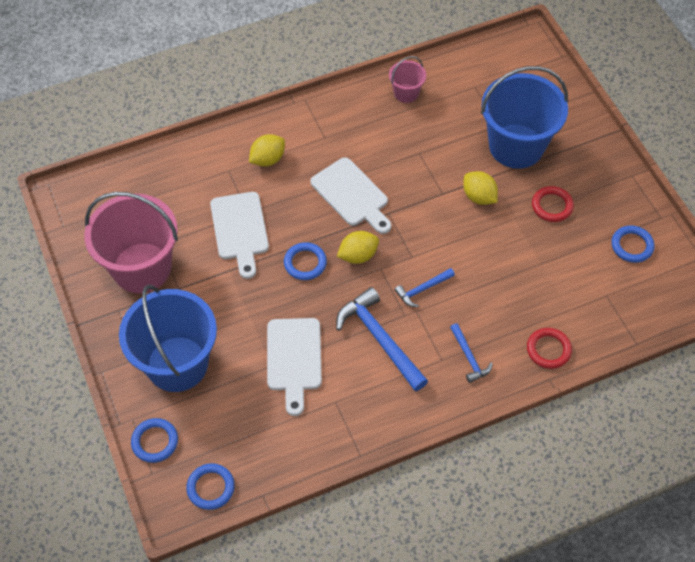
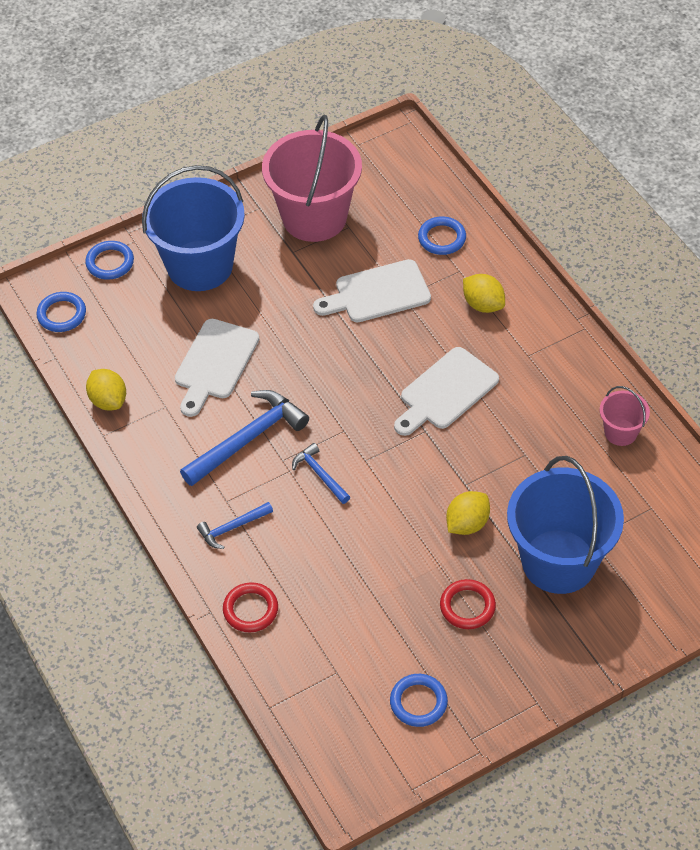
camera: 85 degrees right, 5 degrees down
(294, 359) = (215, 363): white cutting board -> white cutting board turned 60 degrees counterclockwise
(305, 263) = (341, 358): blue ring -> blue ring (442, 238)
(358, 255) = (359, 407): yellow lemon -> yellow lemon (108, 400)

